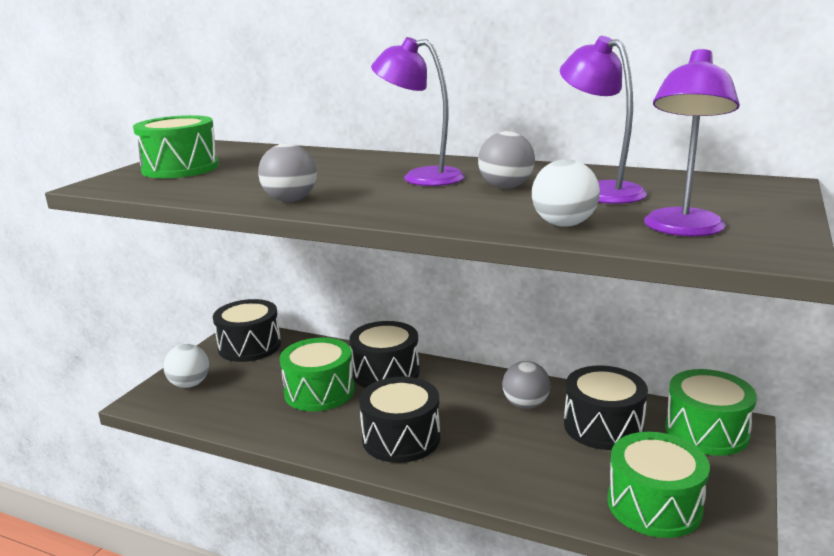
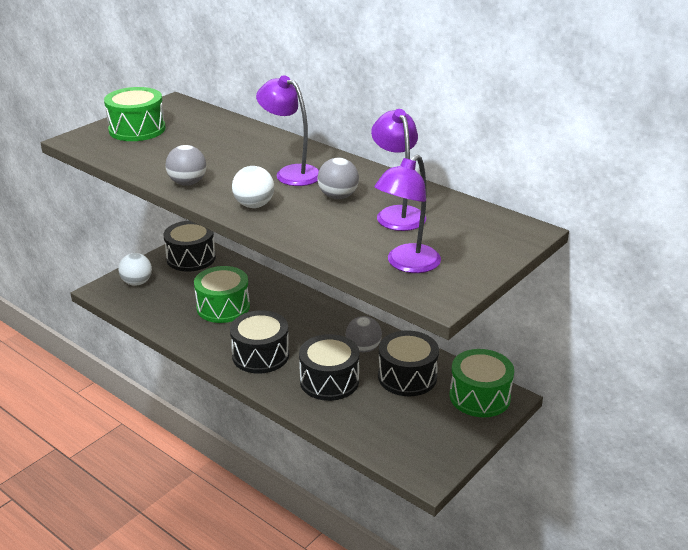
camera: 15 degrees right, 10 degrees up
(386, 372) = (278, 301): black drum -> black drum (329, 381)
(564, 224) = (338, 244): white ball -> white ball (254, 205)
(654, 505) = (399, 438): green drum -> none

